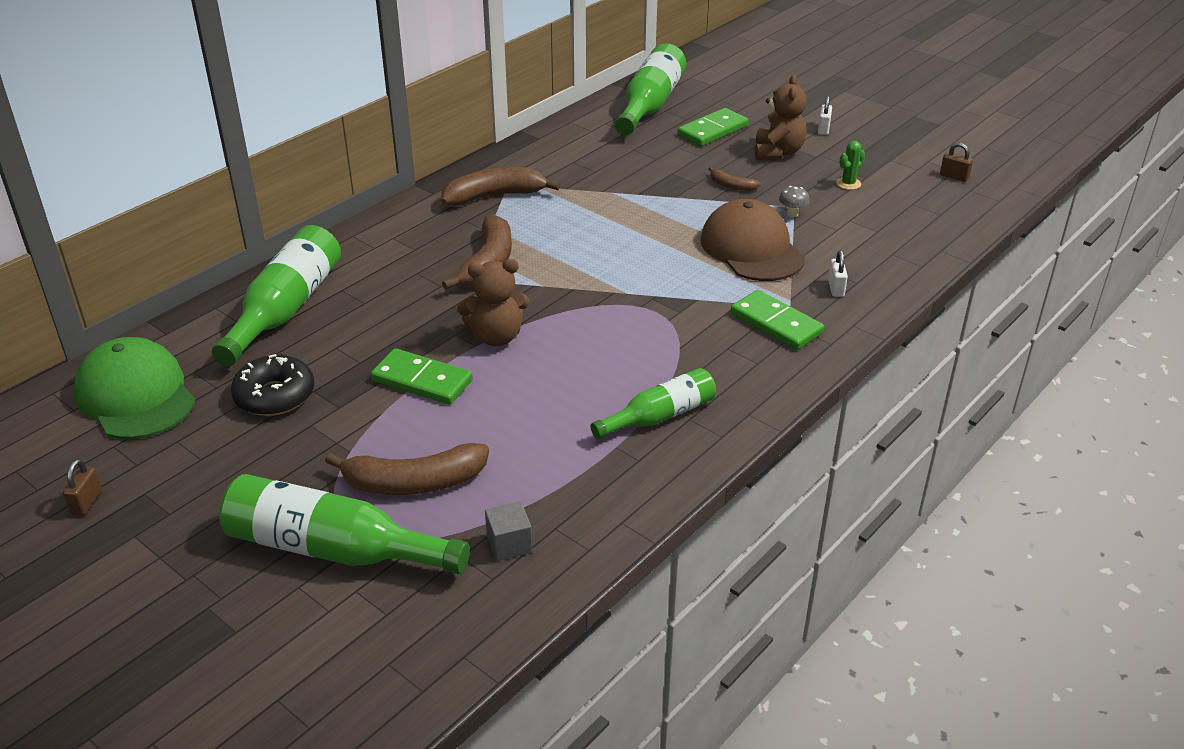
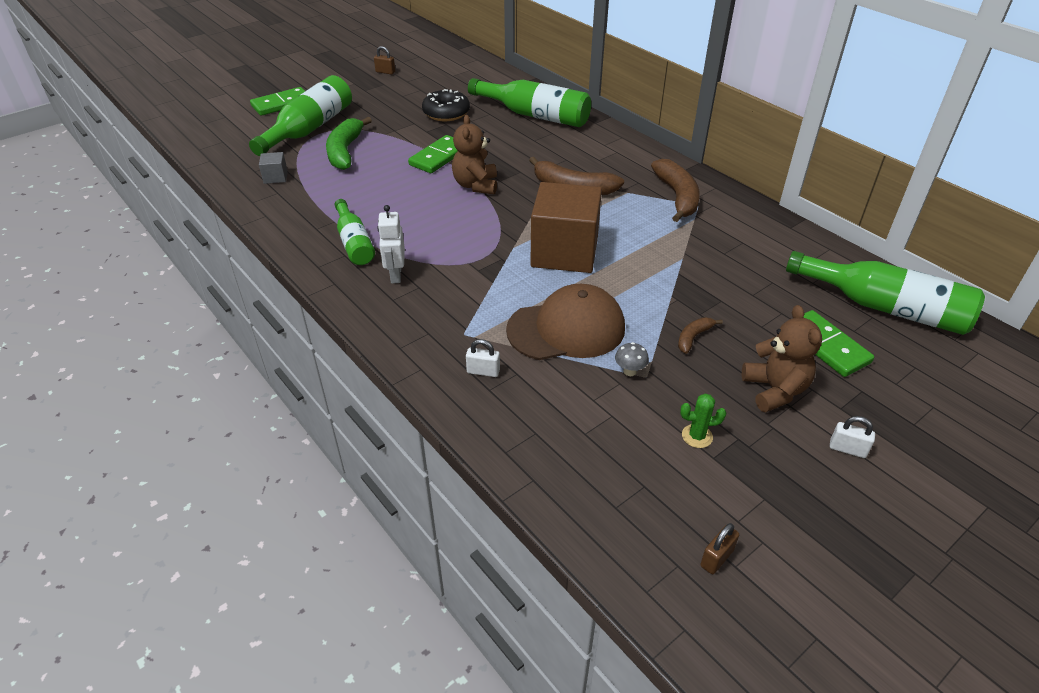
camera: 100 degrees right, 5 degrees up
(135, 395) = (465, 78): green cap -> none
(414, 483) = (345, 151): brown banana -> green banana
(625, 259) = (564, 252): none -> brown cube
(713, 369) = (395, 275): none -> white robot
(776, 323) = (441, 320): green domino -> green domino (281, 104)
(778, 152) = (775, 390): brown teddy bear -> brown teddy bear turned 120 degrees counterclockwise
(848, 184) = (697, 436): green cactus -> green cactus turned 60 degrees counterclockwise

